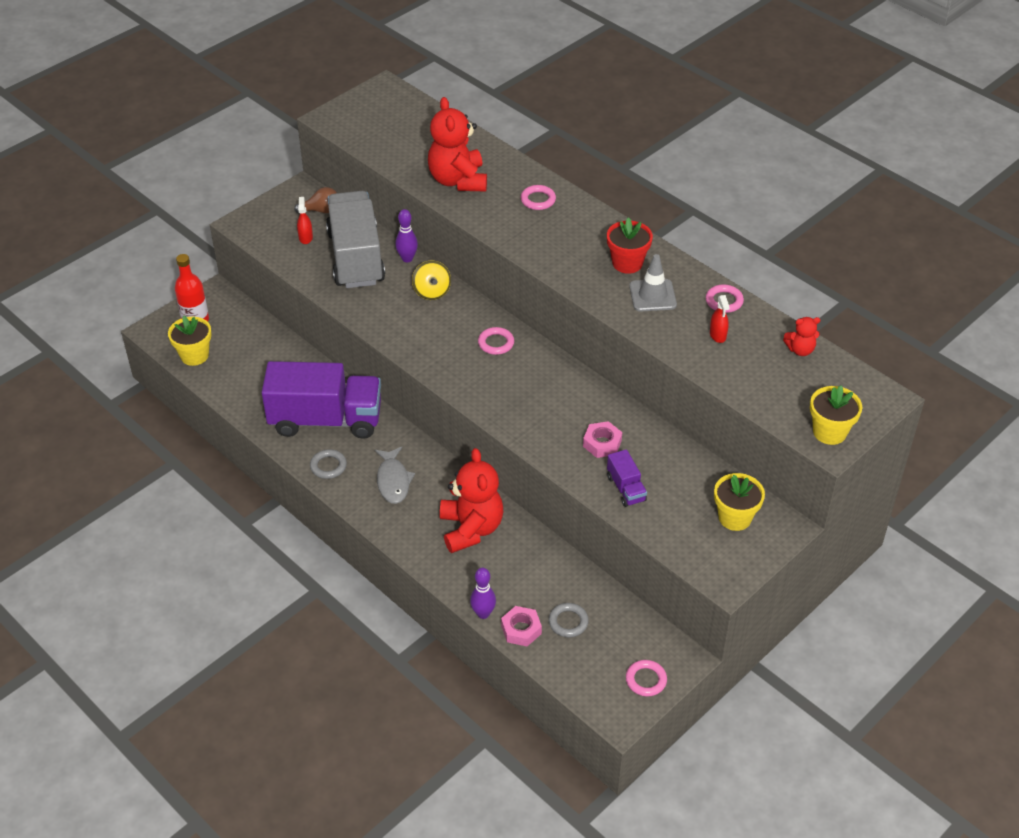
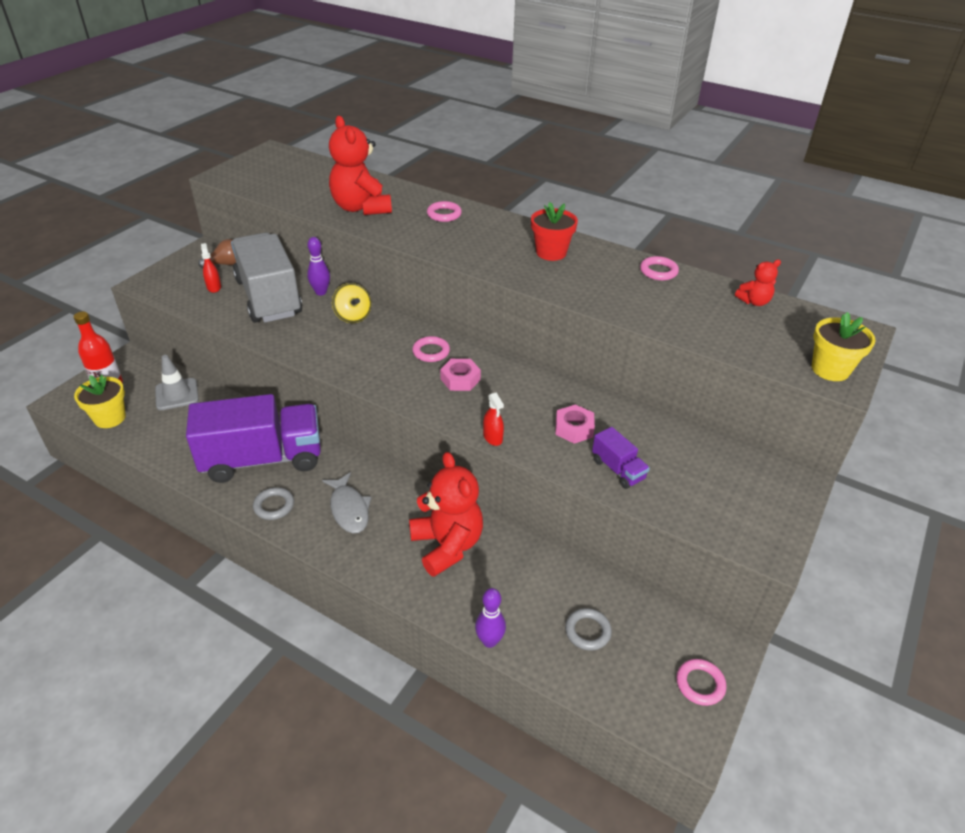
camera: 15 degrees left, 5 degrees down
(521, 629) = (538, 651): pink nut -> pink nut (460, 379)
(652, 295) = (588, 275): grey traffic cone -> grey traffic cone (177, 394)
(718, 335) = (668, 299): red spray bottle -> red spray bottle (493, 437)
(735, 517) = (743, 480): yellow flower pot -> none

